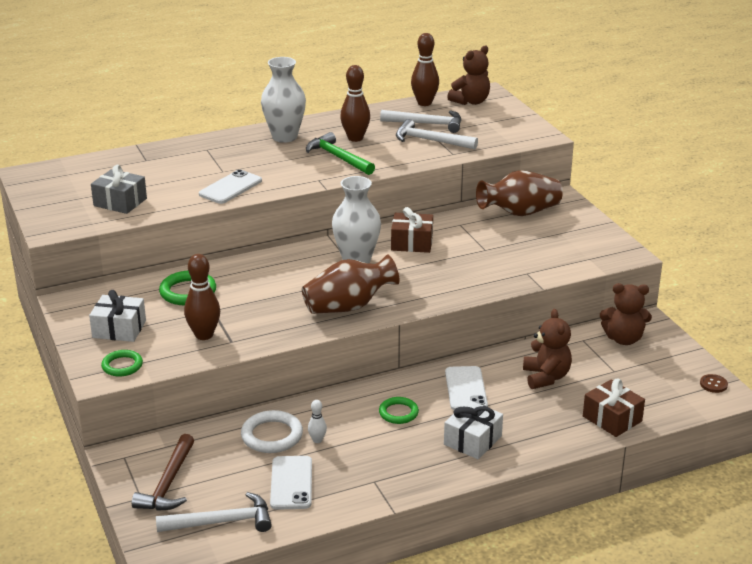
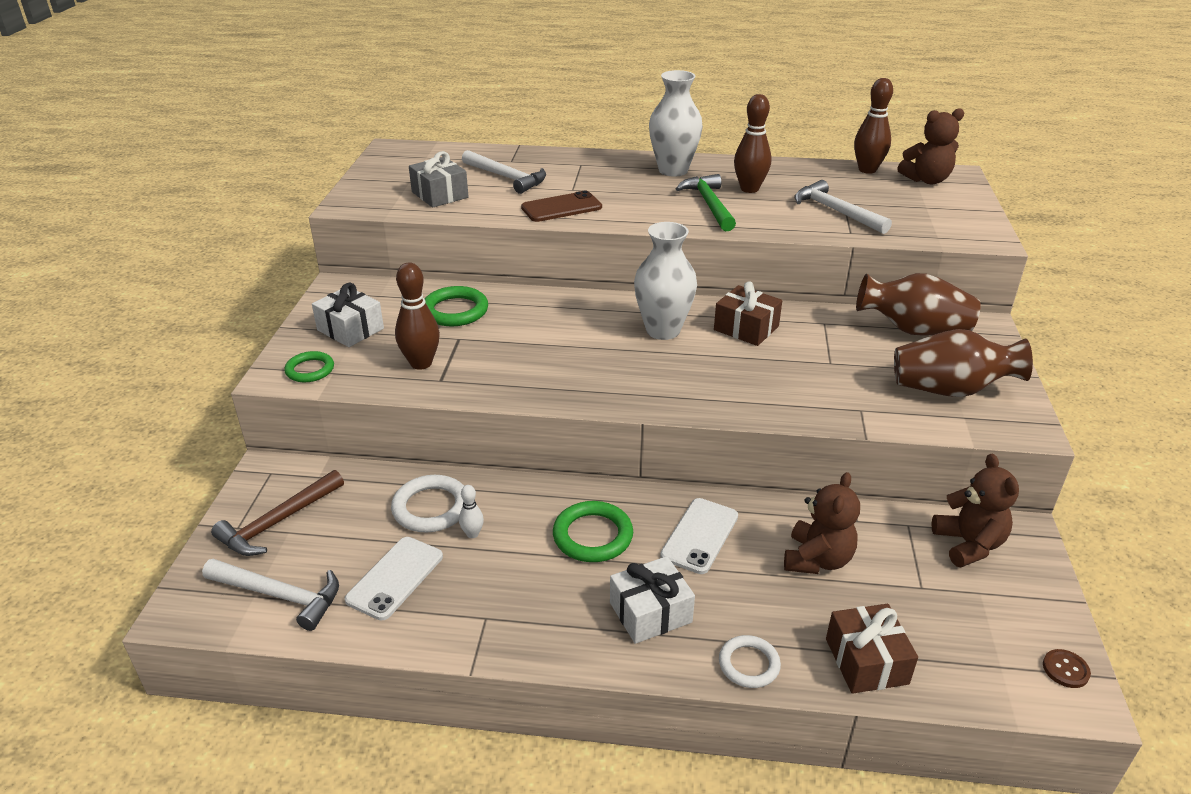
camera: 30 degrees right, 5 degrees up
(230, 187) = (561, 207): white phone -> brown phone
(348, 306) = (603, 381): brown vase -> brown vase (950, 390)
(398, 413) = (592, 536): green ring -> green ring, size x1.51
(427, 124) = (849, 192): white hammer -> white hammer (506, 177)
(551, 444) = (749, 664): none -> white ring
(623, 339) = (968, 544): brown teddy bear -> brown teddy bear turned 135 degrees counterclockwise

